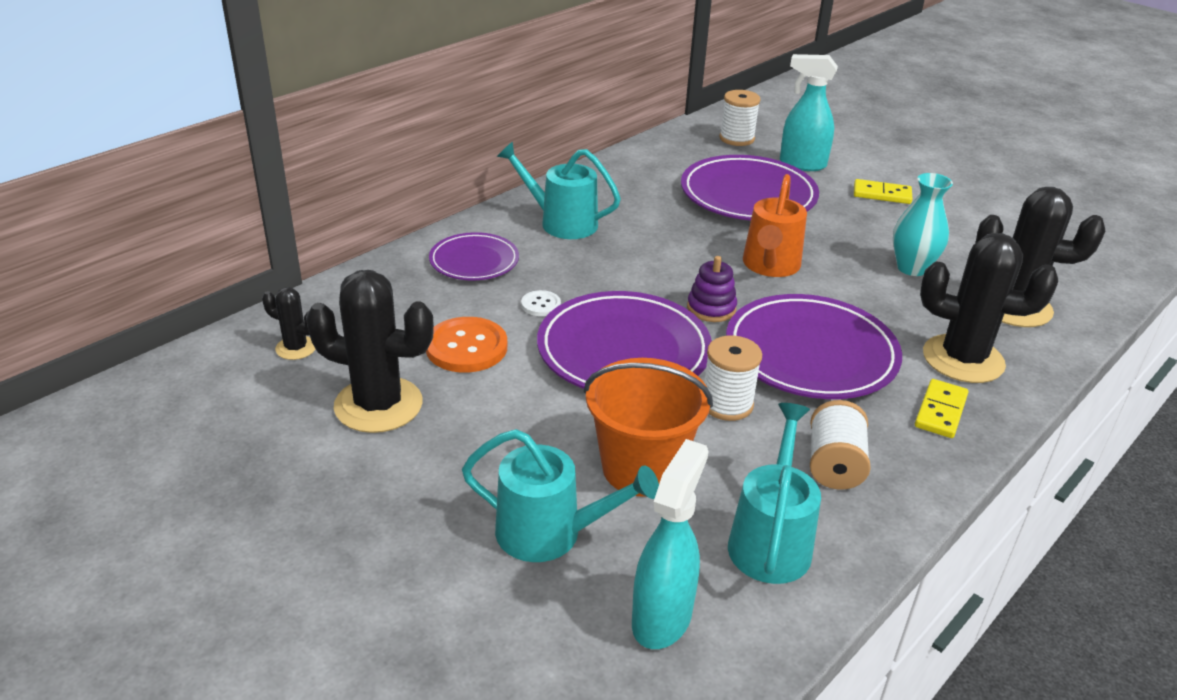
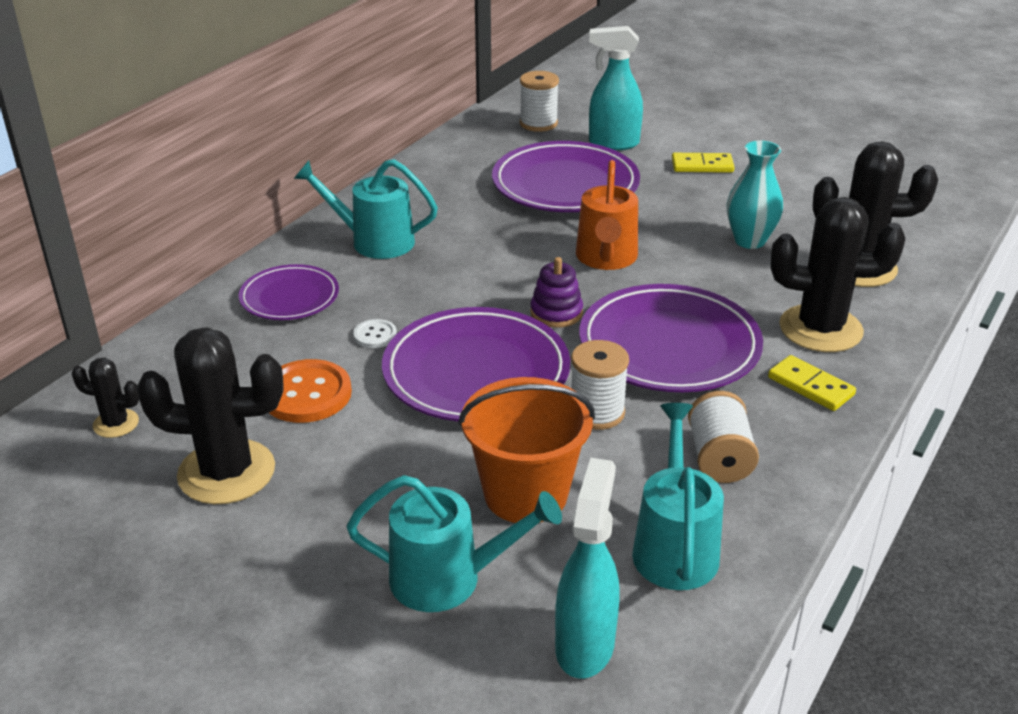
camera: 10 degrees left, 0 degrees up
(940, 411) = (810, 386): yellow domino -> yellow domino turned 60 degrees counterclockwise

